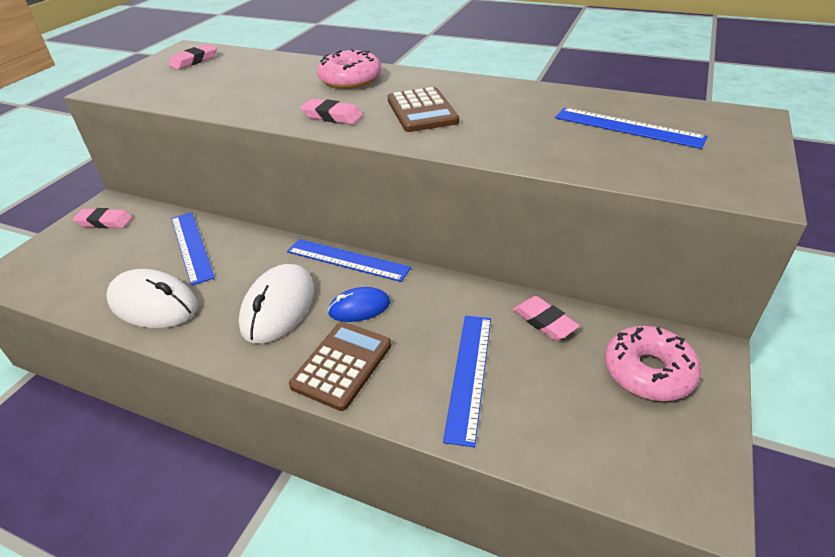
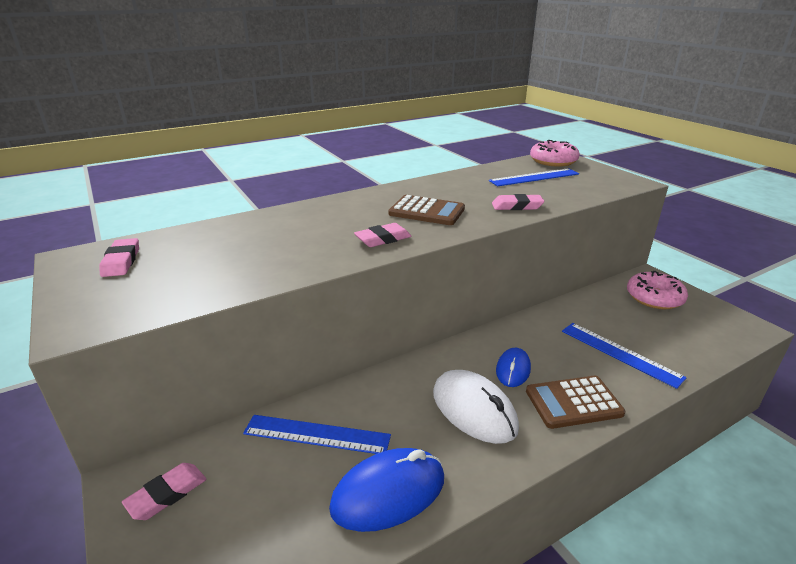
camera: 55 degrees left, 10 degrees down
(153, 304) = (388, 493): white mouse -> blue mouse
(342, 365) = (573, 402): brown calculator -> brown calculator turned 75 degrees counterclockwise
(347, 260) = (446, 352): blue ruler -> none
(350, 79) = (325, 215): pink donut -> pink donut (553, 161)
(544, 321) = (589, 307): pink eraser -> pink eraser (517, 206)

